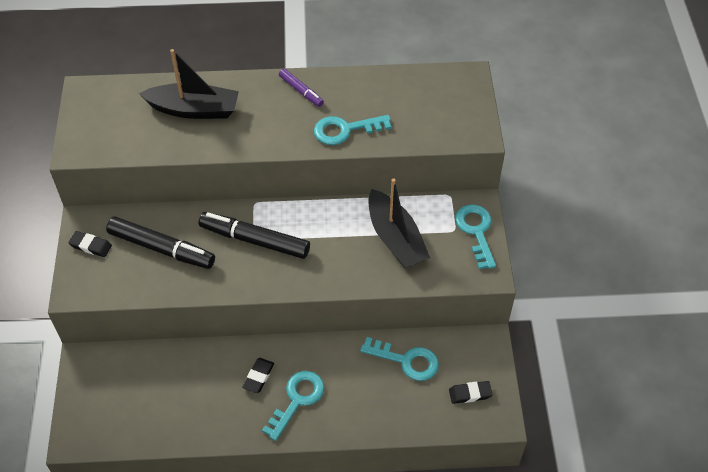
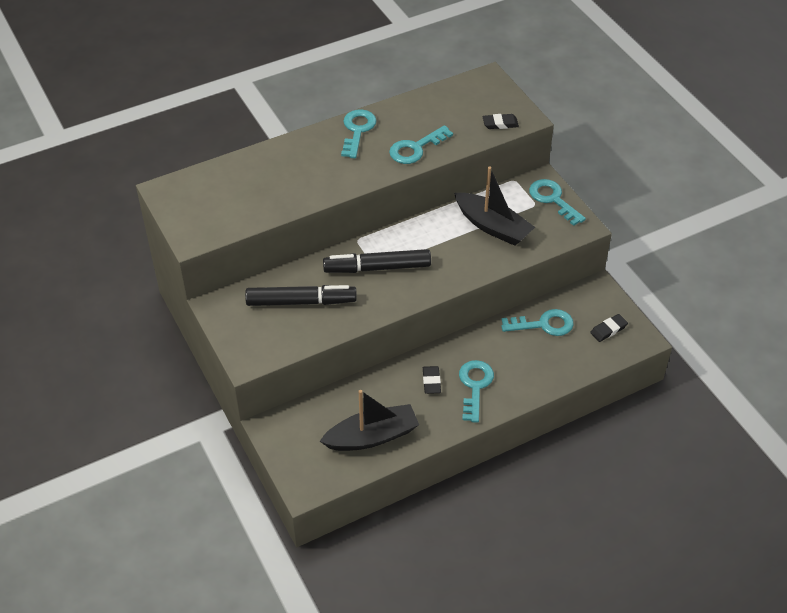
camera: 25 degrees left, 5 degrees down
(91, 246) = (236, 322): black eraser -> black eraser (500, 124)
(194, 109) = (275, 174): black boat -> black boat (372, 436)
(301, 91) = (357, 130): purple marker -> turquoise key

